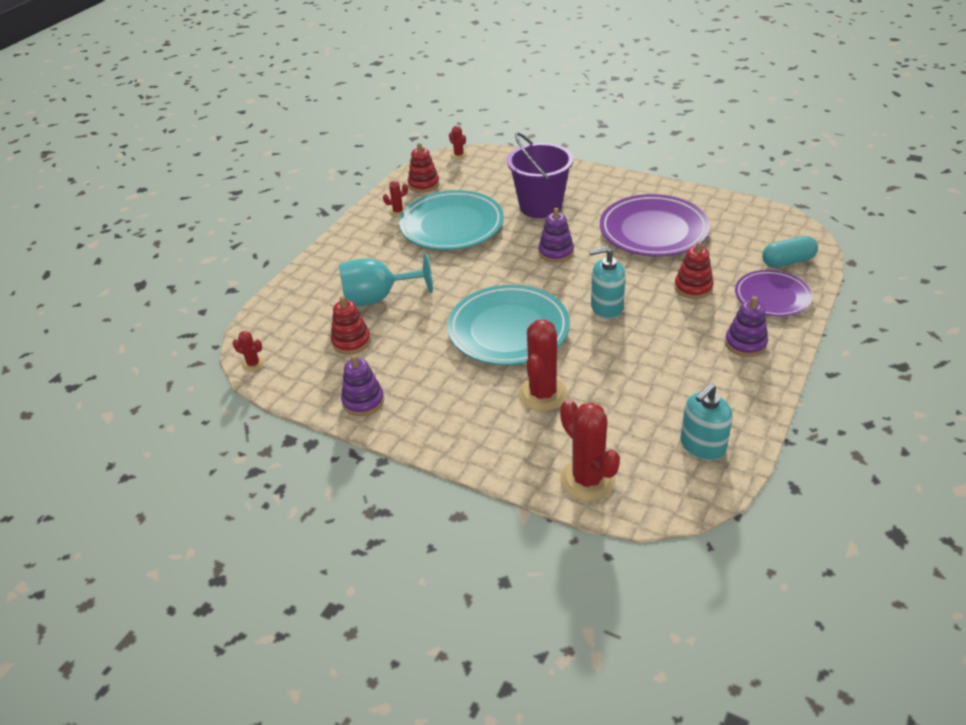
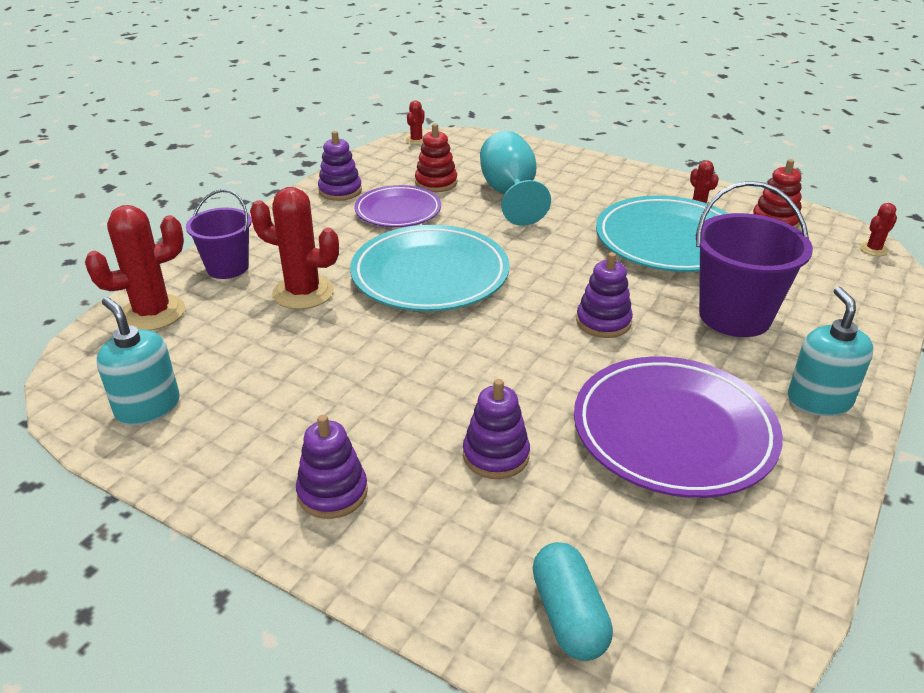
camera: 90 degrees right, 5 degrees down
(509, 449) = (227, 267): none -> purple bucket
(606, 307) = (459, 356): turquoise soap dispenser -> turquoise soap dispenser (819, 400)
(693, 287) = (496, 455): red stacking toy -> purple stacking toy
(772, 297) = (452, 559): purple plate -> purple plate (398, 211)

